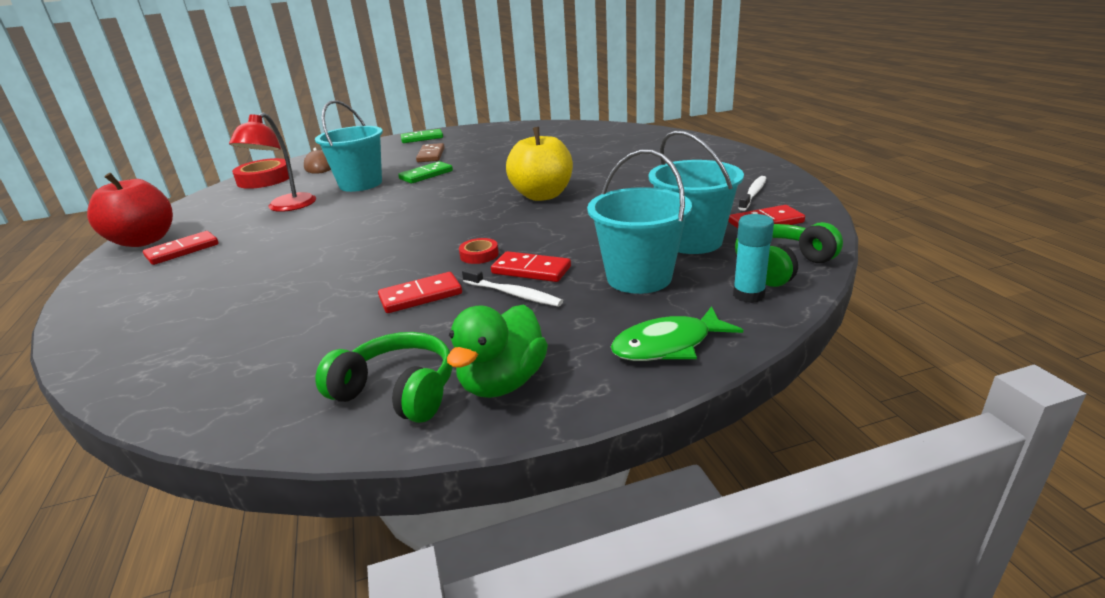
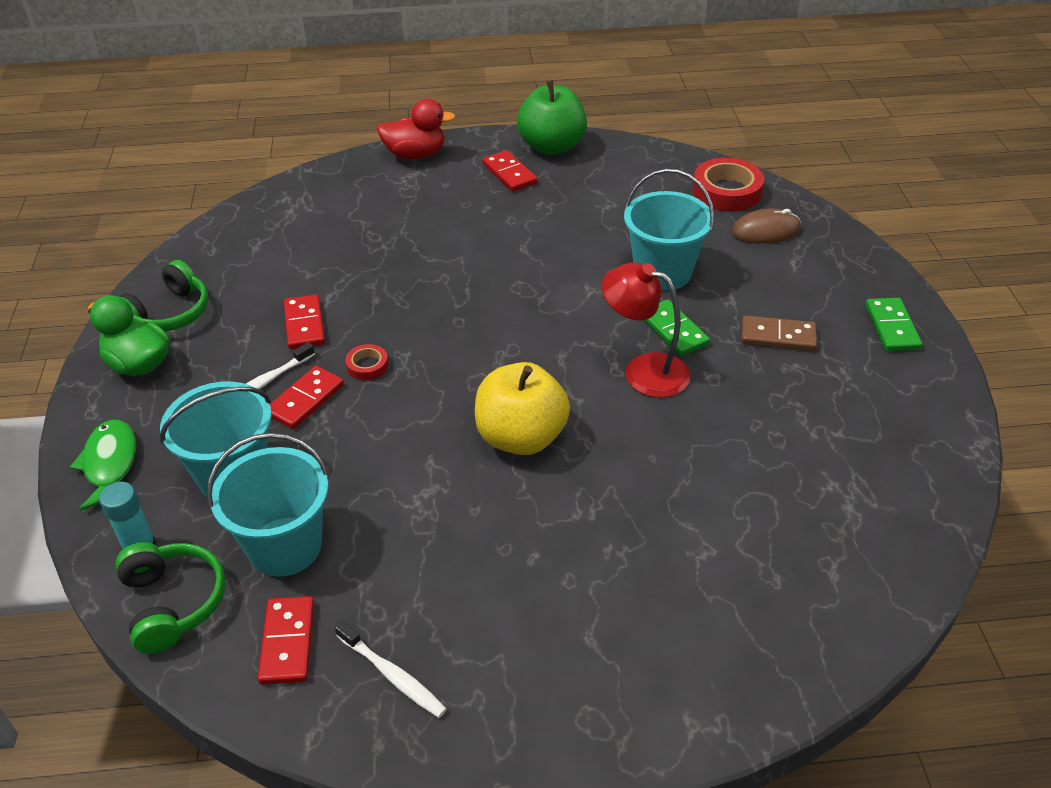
camera: 100 degrees right, 15 degrees up
(97, 305) = (415, 155): none -> red duck
(144, 241) = (552, 146): red apple -> green apple
(286, 207) = (603, 221): red lamp -> red lamp (644, 370)

